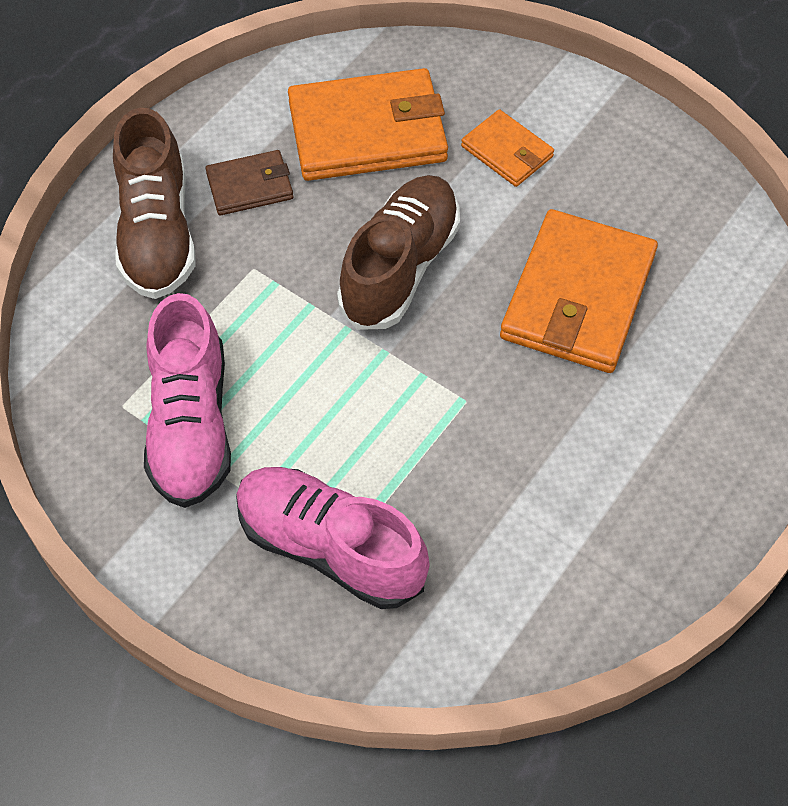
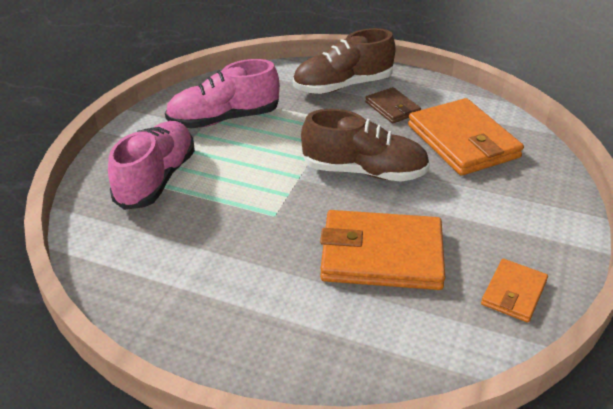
camera: 75 degrees right, 20 degrees down
(507, 152) = (488, 202): orange wallet -> orange wallet (513, 293)

